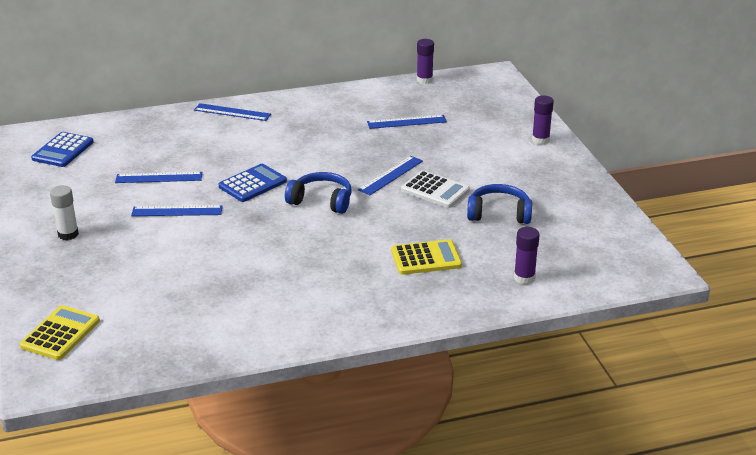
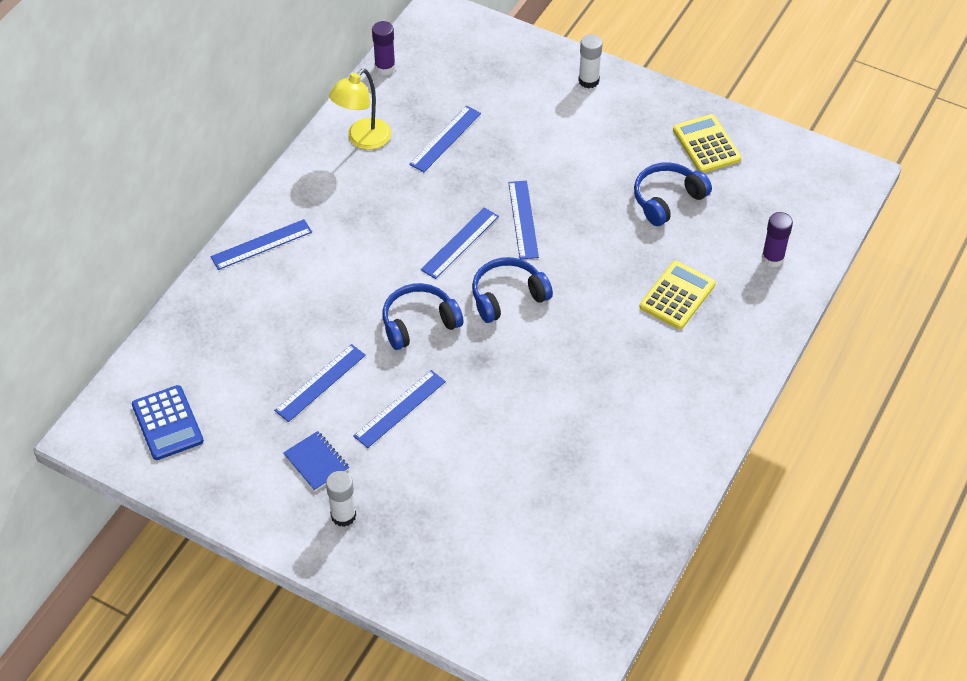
camera: 45 degrees left, 20 degrees up
(60, 333) = (509, 619): yellow calculator -> yellow calculator (706, 144)
(97, 206) = (316, 462): none -> blue notebook
(252, 184) = (419, 323): blue calculator -> blue headphones
(336, 165) = (460, 243): none -> blue ruler
(359, 100) = (363, 140): none -> yellow lamp
(435, 190) = (583, 210): white calculator -> none
(540, 140) = (588, 81): purple glue stick -> white glue stick

